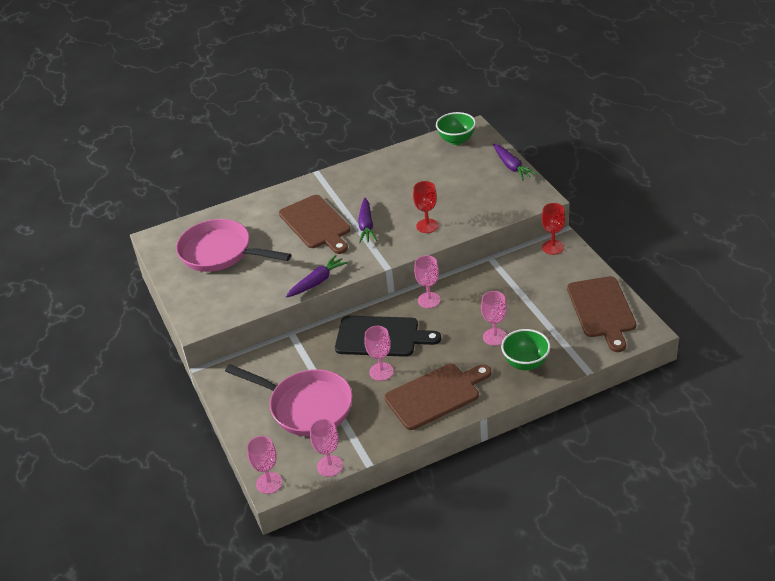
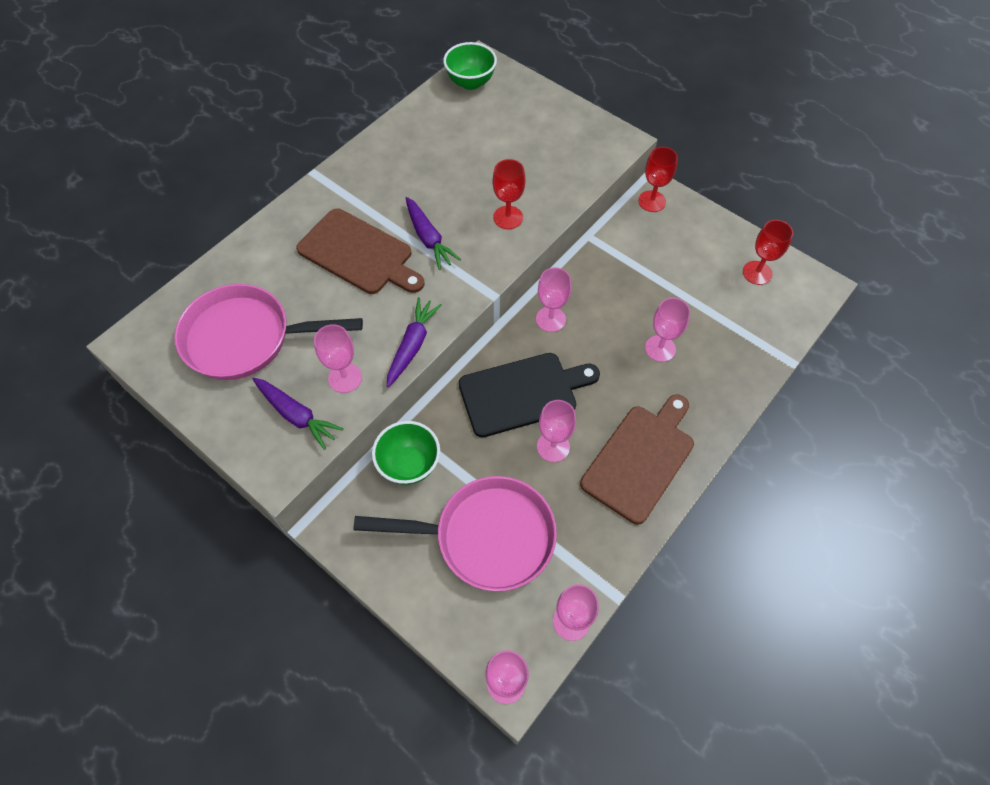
camera: 30 degrees left, 20 degrees up
(265, 288) = (345, 378): none -> pink goblet
(512, 166) = (560, 105): purple carrot -> purple carrot (297, 415)
(526, 363) = (718, 375): green bowl -> green bowl (409, 464)
(602, 310) = (757, 273): brown cutting board -> red goblet

